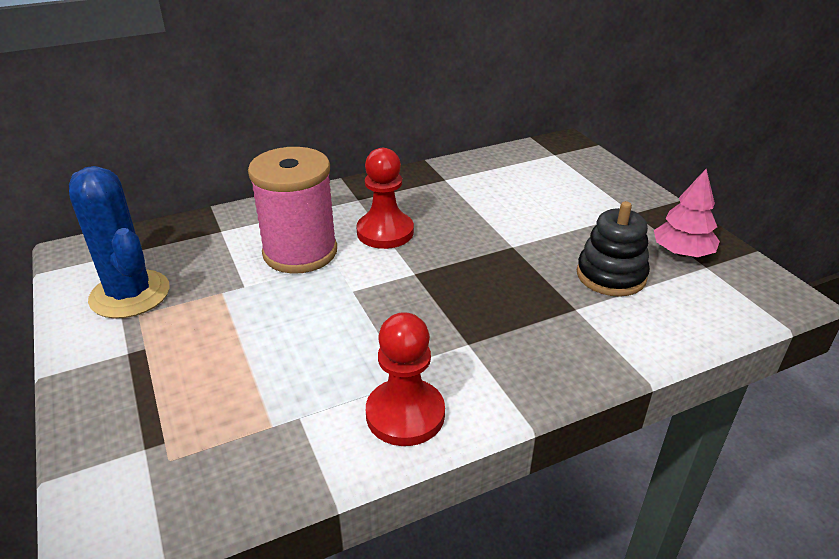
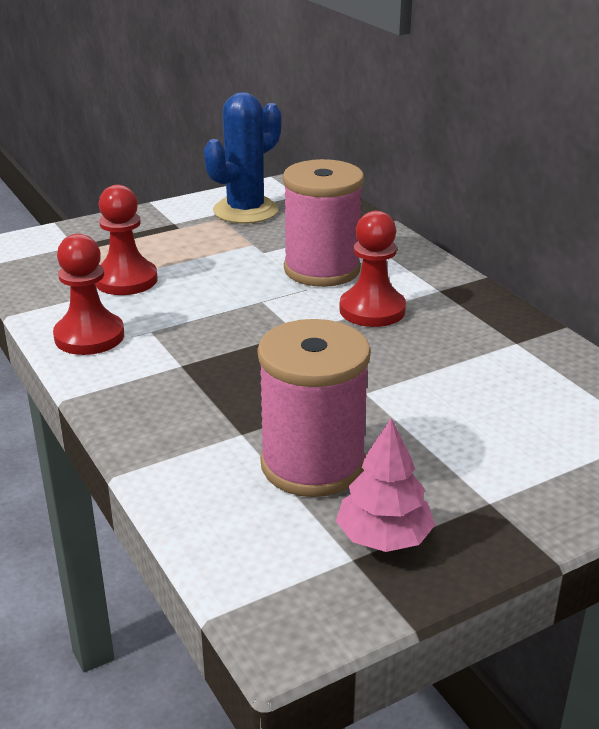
camera: 85 degrees right, 5 degrees down
(274, 390) = (126, 280): none -> red pawn
(611, 275) = (313, 464): black stacking toy -> pink spool

